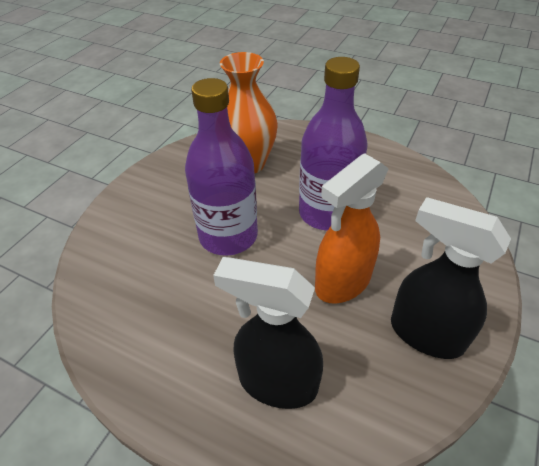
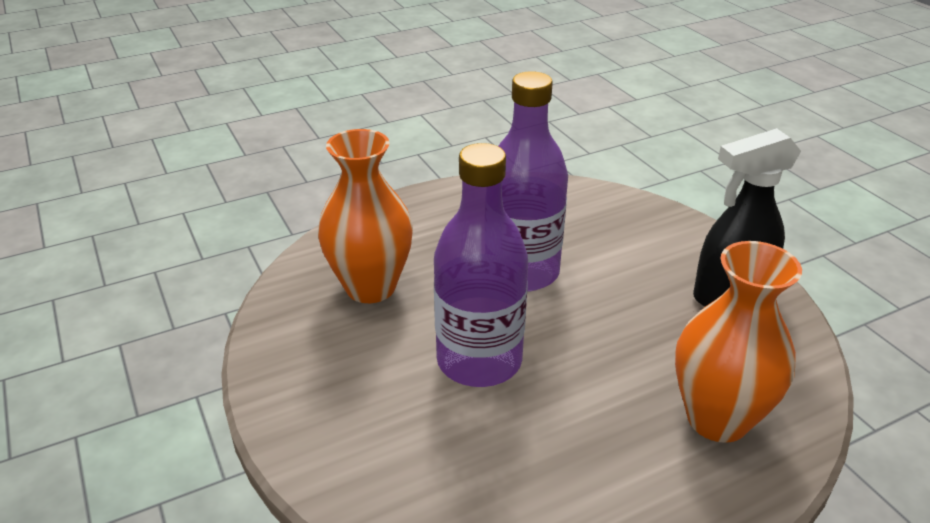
camera: 55 degrees left, 10 degrees down
(277, 382) = (717, 419): black spray bottle -> orange vase
(342, 282) = (628, 311): orange spray bottle -> none

